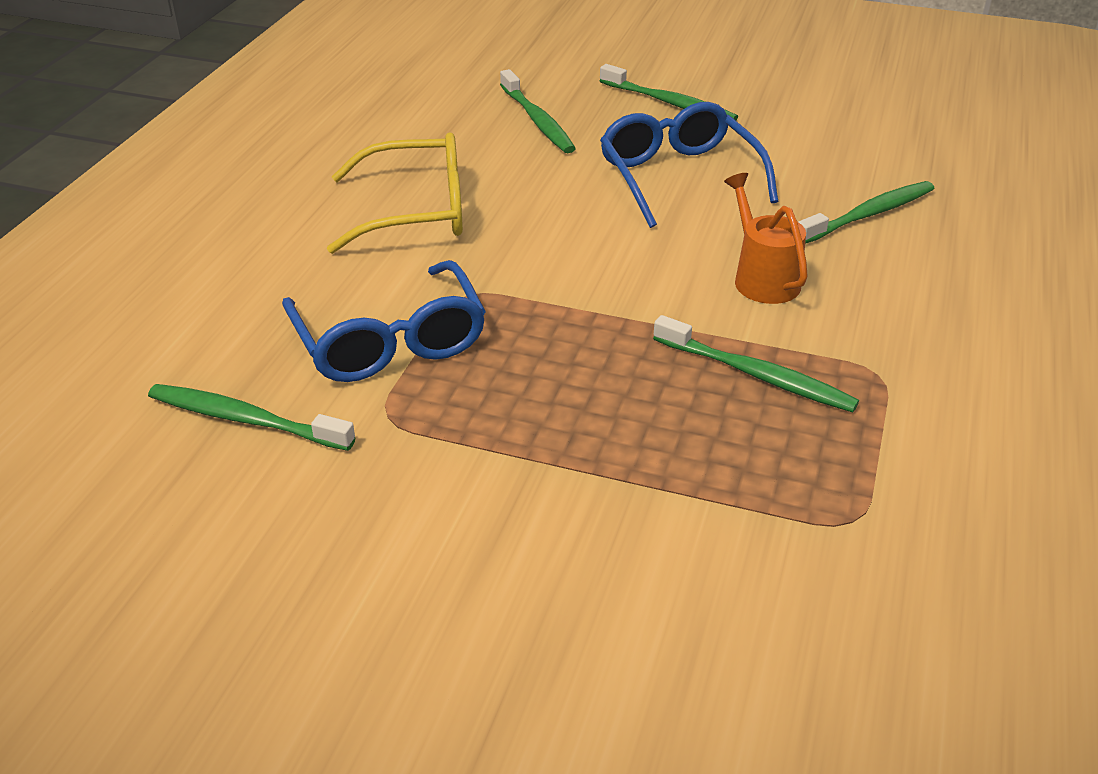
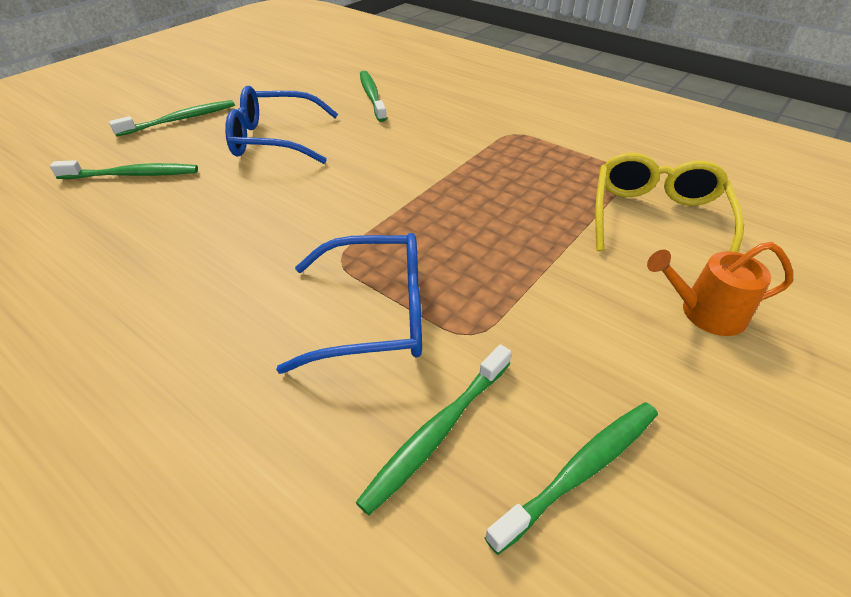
camera: 70 degrees left, 5 degrees up
(416, 211) = (198, 263): yellow glasses -> yellow glasses (656, 218)
(755, 375) = (497, 168): green toothbrush -> green toothbrush (580, 471)
(762, 278) = (408, 141): orange watering can -> orange watering can (705, 313)

